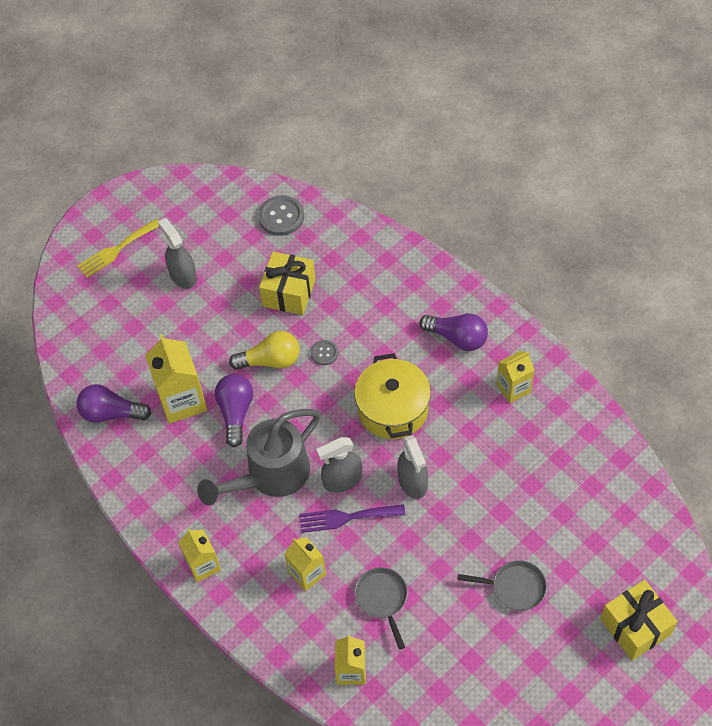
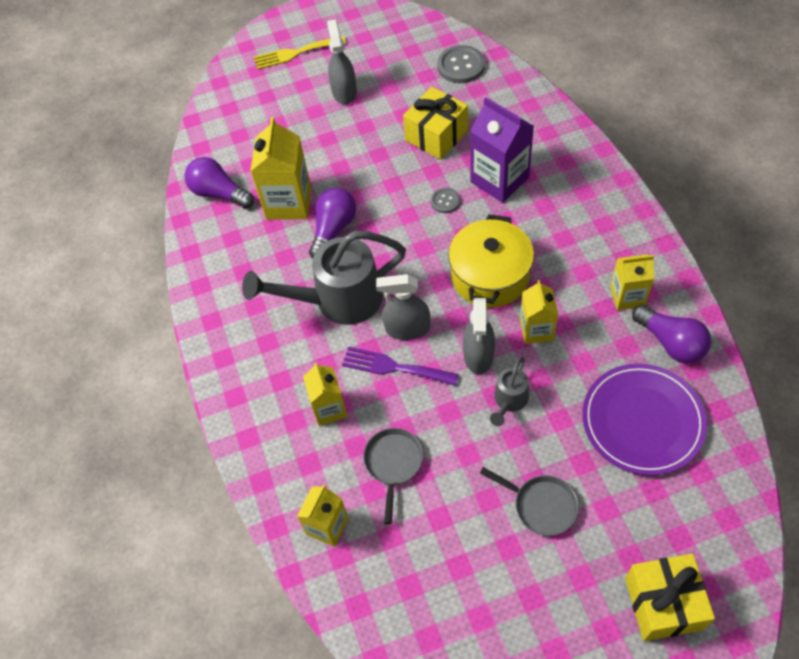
camera: 25 degrees right, 0 degrees up
(203, 565) = (232, 363): yellow carton -> yellow carton (536, 330)
(270, 360) = (389, 192): yellow light bulb -> none
(363, 317) = (499, 180): none -> purple carton
(454, 511) = (509, 401): none -> grey watering can
(457, 338) = (588, 228): purple light bulb -> purple light bulb (671, 343)
(565, 489) = (642, 421): none -> purple plate

